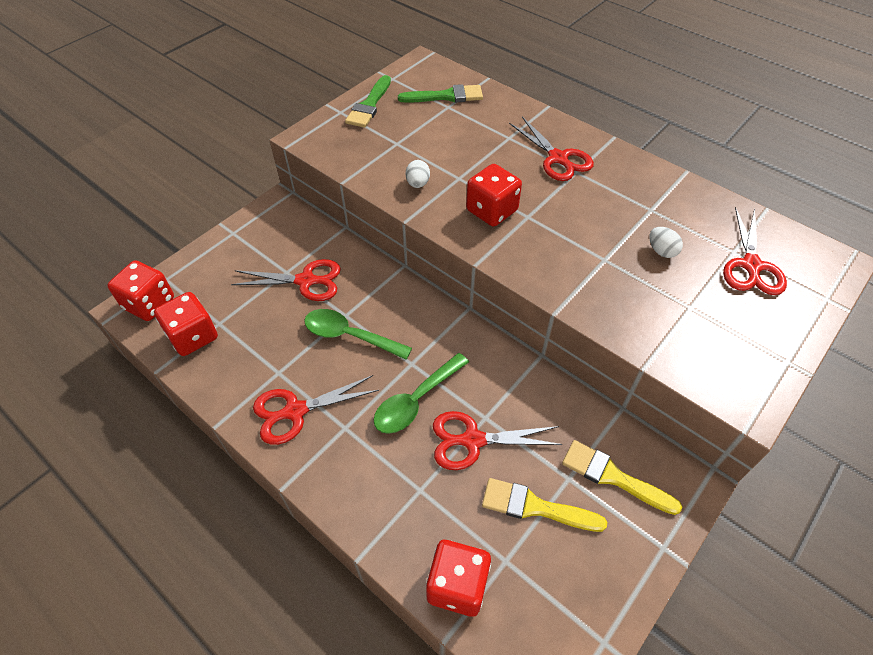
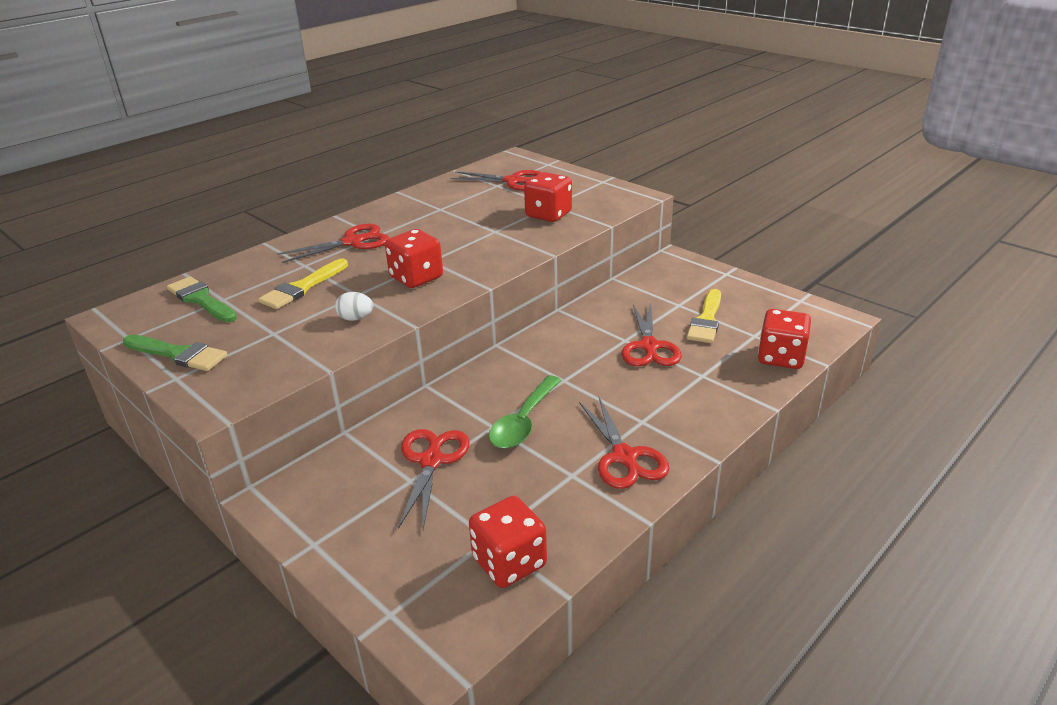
camera: 85 degrees left, 20 degrees down
(149, 303) = (438, 626): red dice -> red dice (548, 214)
(416, 400) = (608, 377): green spoon -> none
(446, 96) = (201, 300): green brush -> green brush turned 45 degrees counterclockwise
(613, 476) = (674, 286): yellow brush -> yellow brush (302, 287)
(661, 251) = (491, 209): white egg -> none

